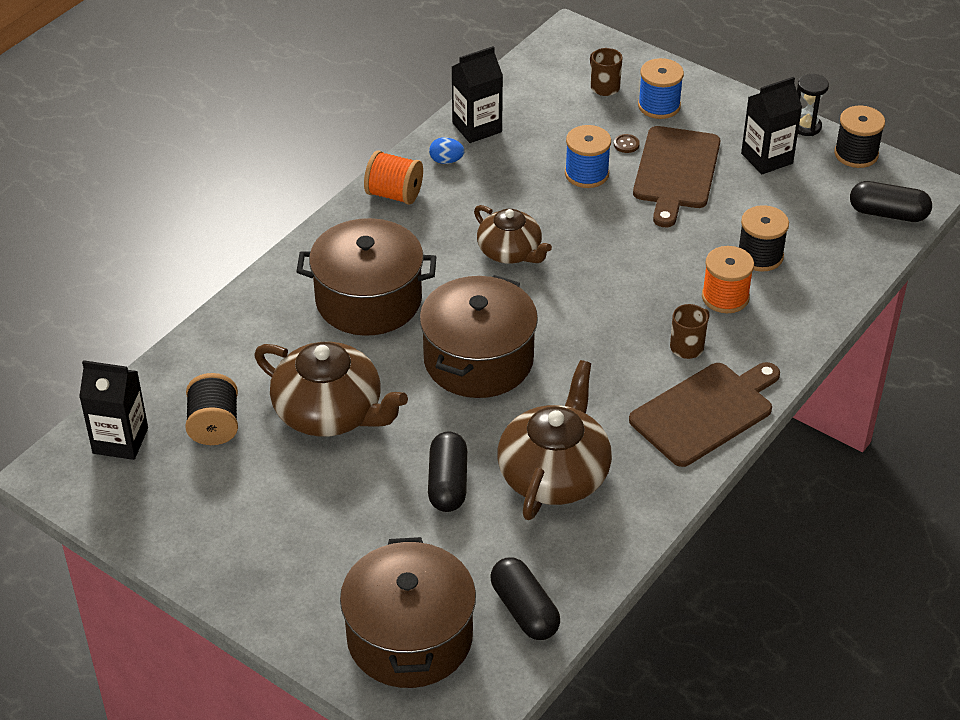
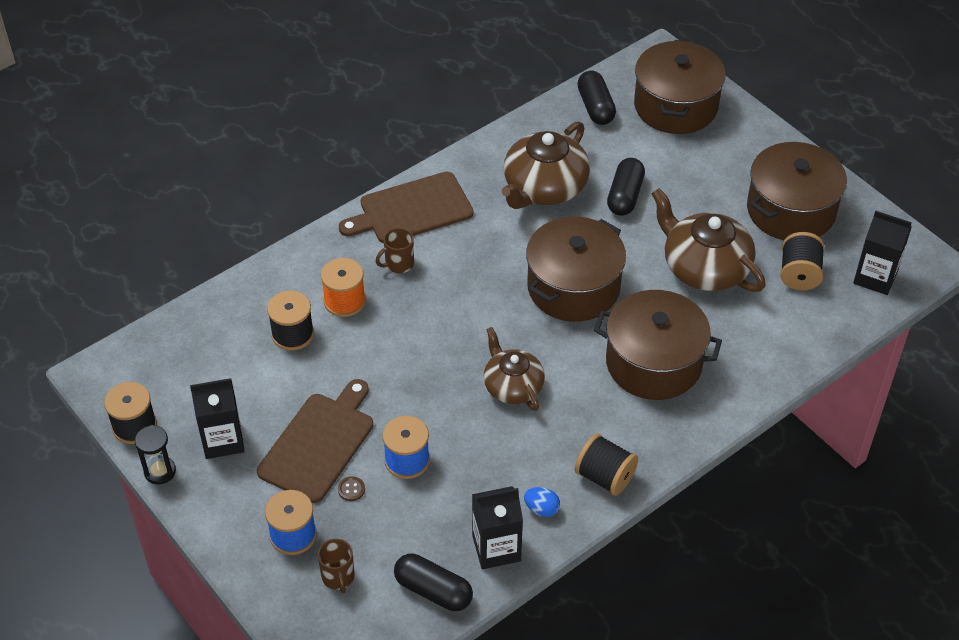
camera: 165 degrees left, 5 degrees up
(229, 507) = (791, 210): none -> brown pot
(394, 194) = (605, 477): orange spool -> black spool
(888, 214) = (152, 353): black capsule -> black capsule (433, 590)

